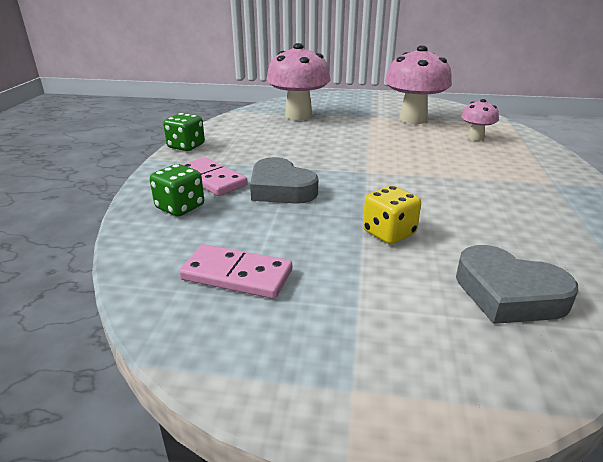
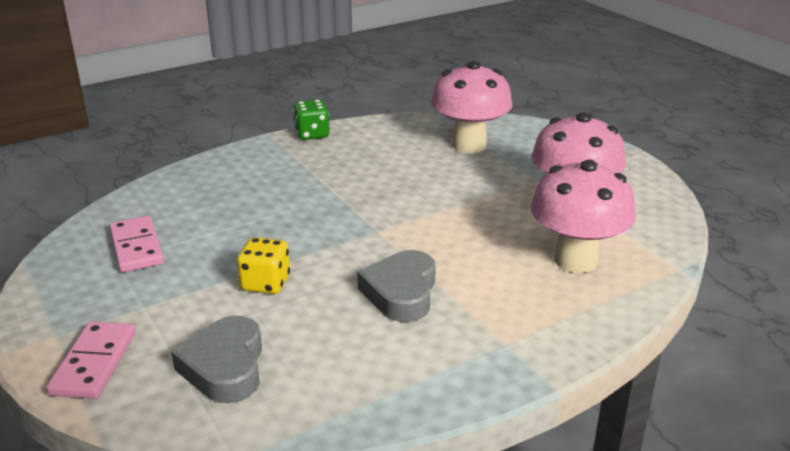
camera: 50 degrees right, 0 degrees up
(180, 207) = (204, 184): green dice -> none
(211, 179) = (264, 174): pink domino -> pink domino (94, 363)
(281, 189) = (285, 207): grey heart -> grey heart (401, 292)
(475, 138) = (575, 260): pink mushroom -> pink mushroom, size x1.98

